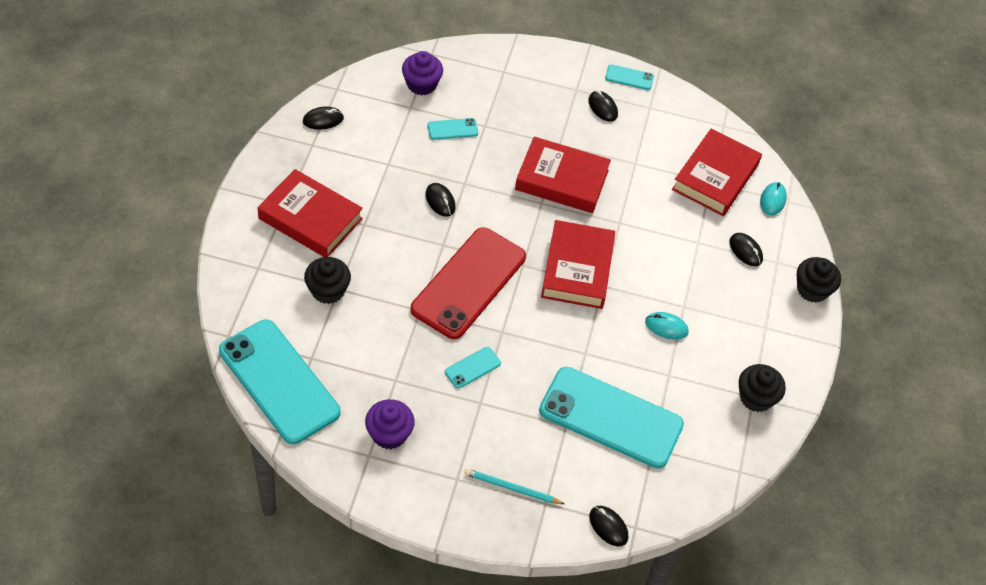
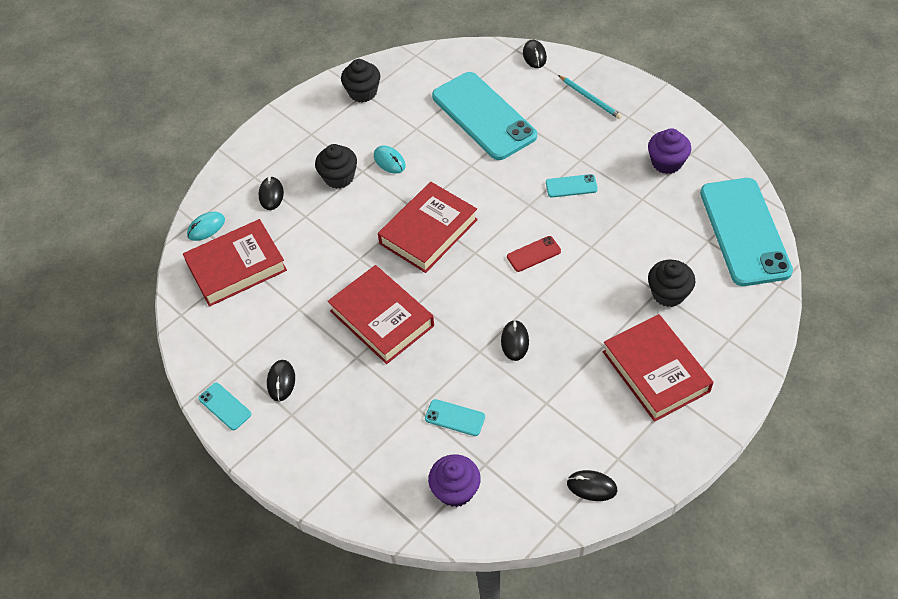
camera: 140 degrees left, 0 degrees up
(468, 283) = (533, 254): red phone -> red phone, size x0.41
(812, 289) = (247, 147): black cupcake -> black cupcake (339, 177)

